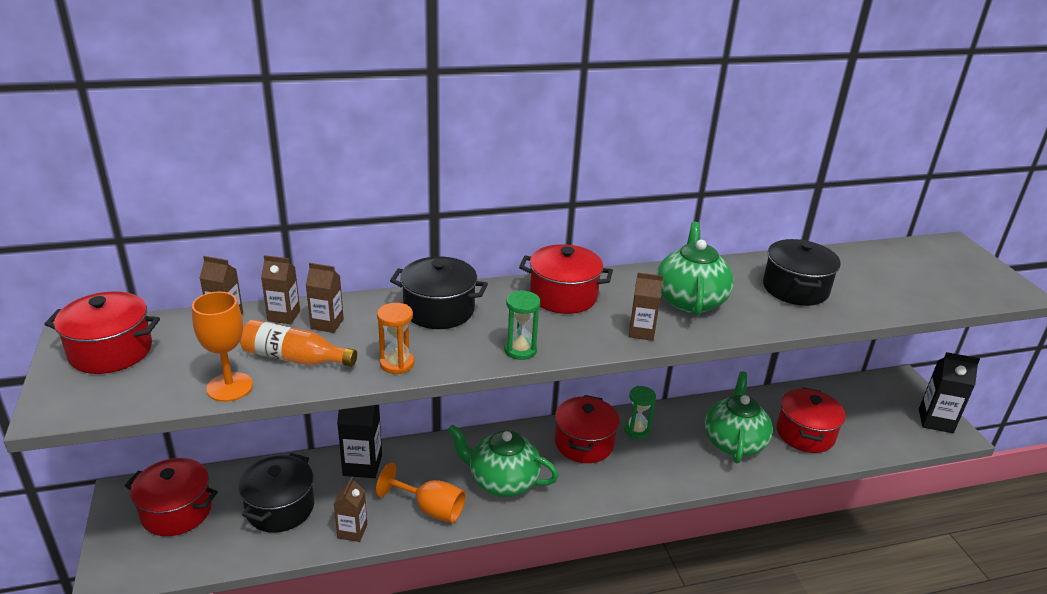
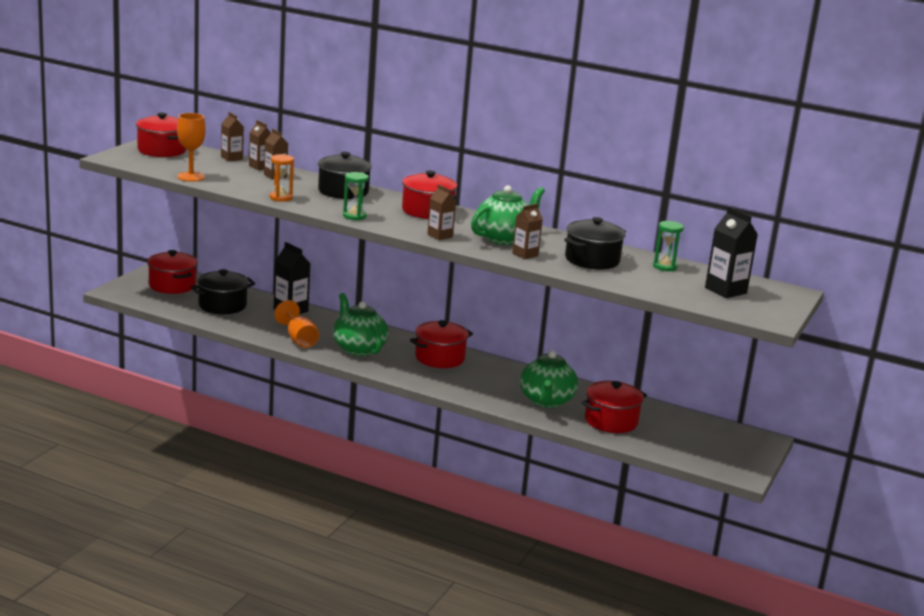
camera: 40 degrees right, 10 degrees down
(294, 358) = (237, 180): orange bottle -> none
(352, 531) = (244, 328): brown carton -> brown carton (525, 254)
(637, 430) = (487, 369): green hourglass -> green hourglass (664, 267)
(734, 442) = (546, 401): green teapot -> green teapot turned 135 degrees clockwise
(935, 421) = (740, 463): black carton -> black carton (725, 290)

